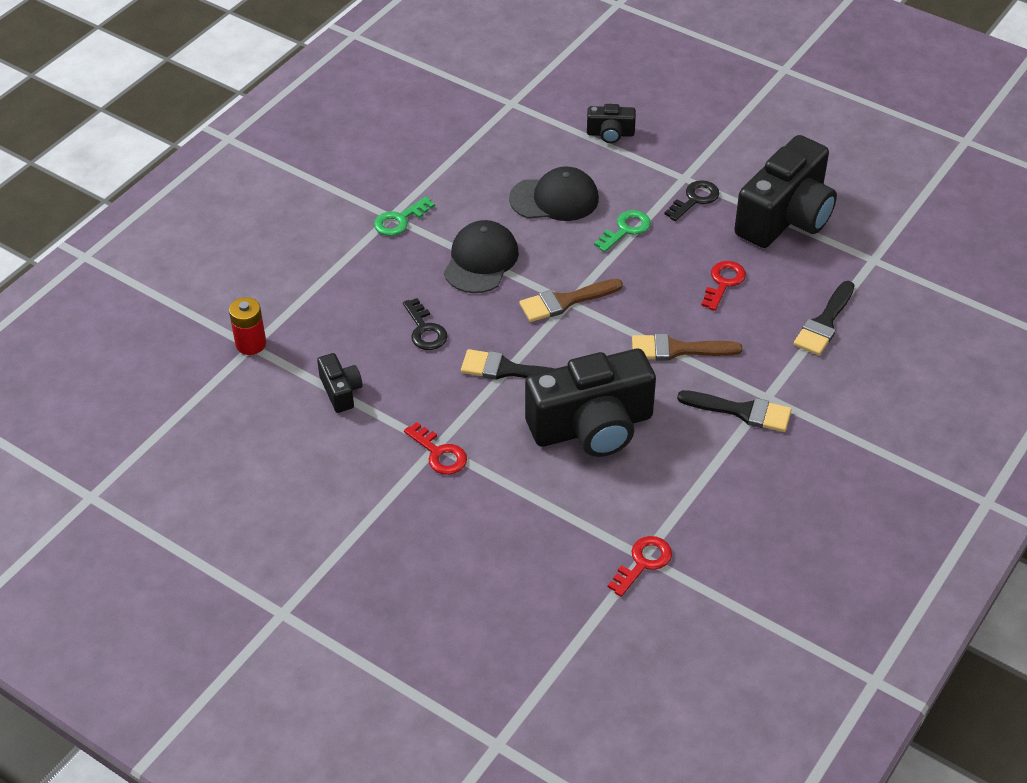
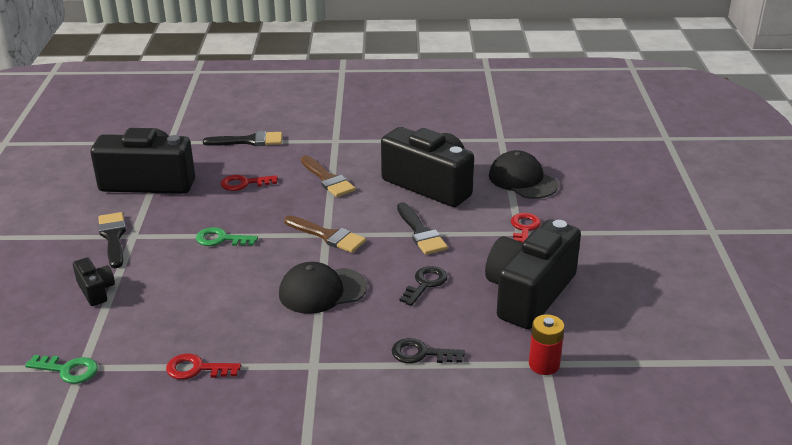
camera: 125 degrees left, 15 degrees down
(341, 391) = (529, 294): black camera -> black camera, size x2.22
(400, 220) = (314, 357): green key -> green key (68, 370)
(554, 199) = (211, 285): black cap -> black cap (522, 180)
(643, 563) = (505, 138): red key -> red key (197, 369)
(695, 199) = (158, 222): black key -> black key (421, 354)
(741, 411) = (357, 144): black brush -> black brush (113, 237)

